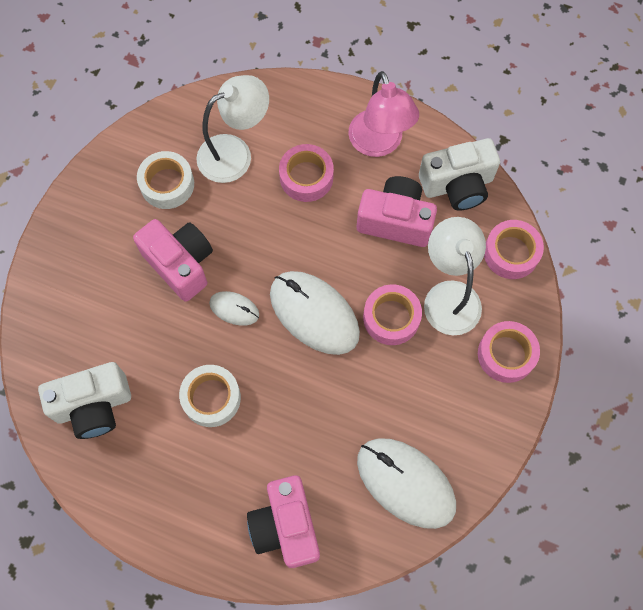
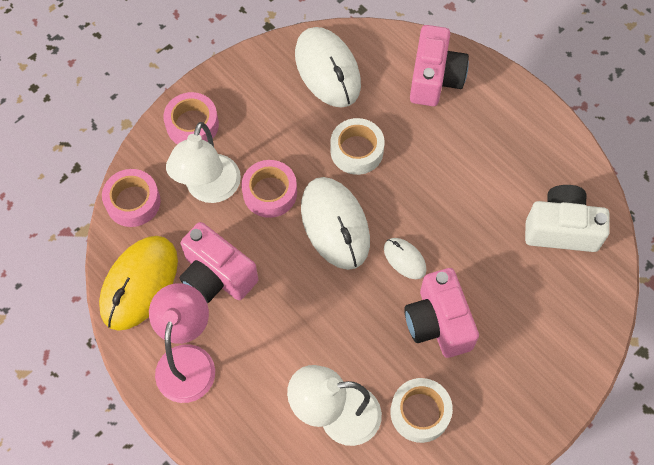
camera: 155 degrees left, 5 degrees down
(211, 398) = (456, 193): white tape -> white tape (356, 151)
(306, 177) = (277, 357): pink tape -> none
(457, 185) = (139, 284): white camera -> yellow mouse

